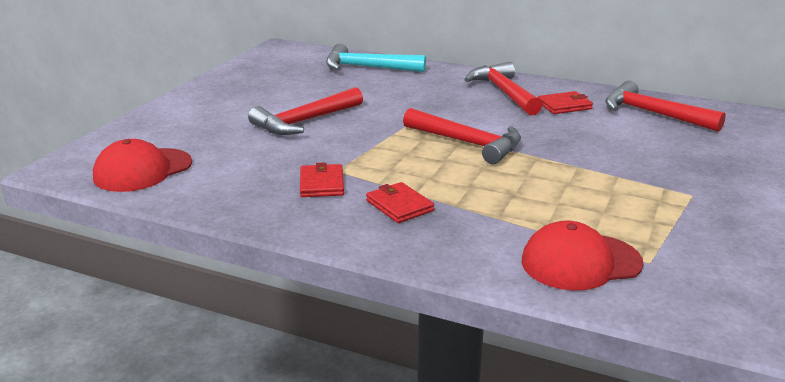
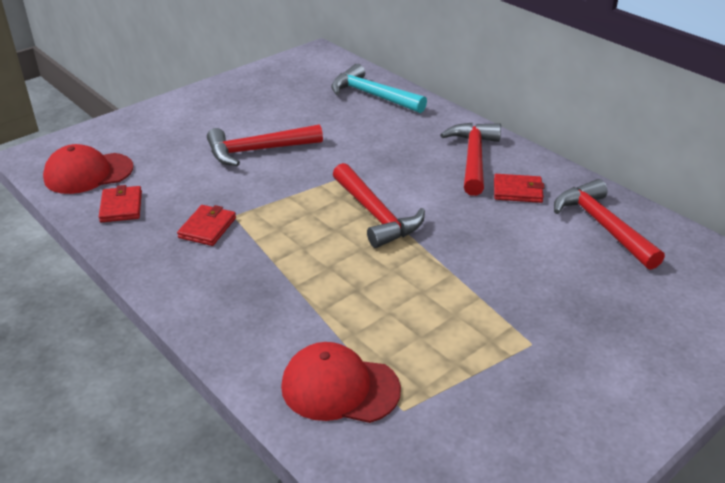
camera: 25 degrees right, 10 degrees up
(399, 206) = (247, 272): red wallet -> red wallet (121, 206)

